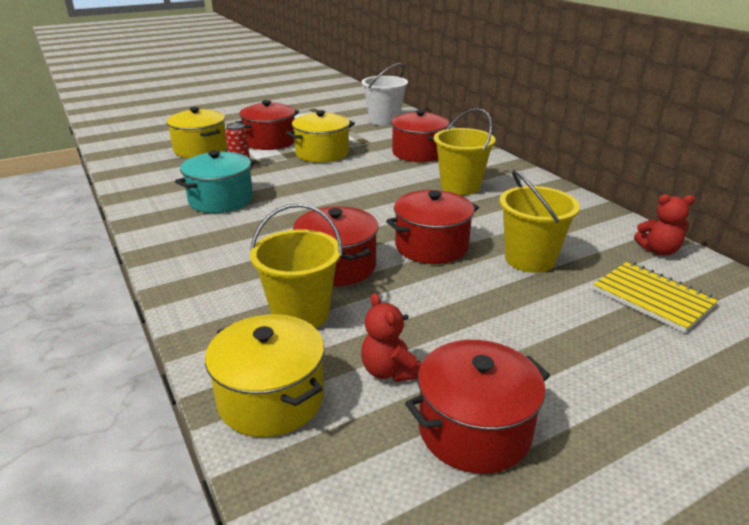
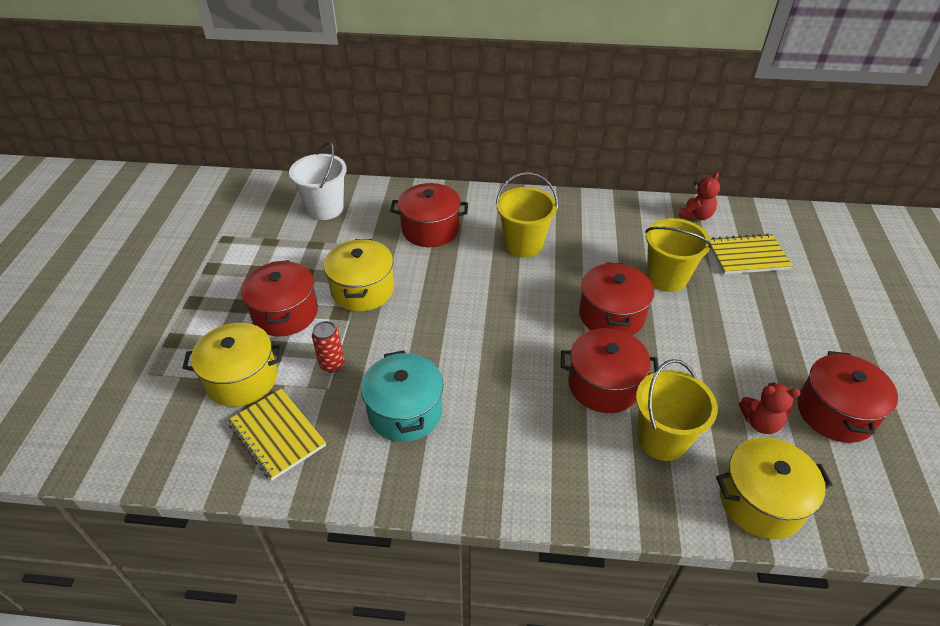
camera: 55 degrees left, 15 degrees up
(164, 172) = (277, 435): none -> yellow notebook

